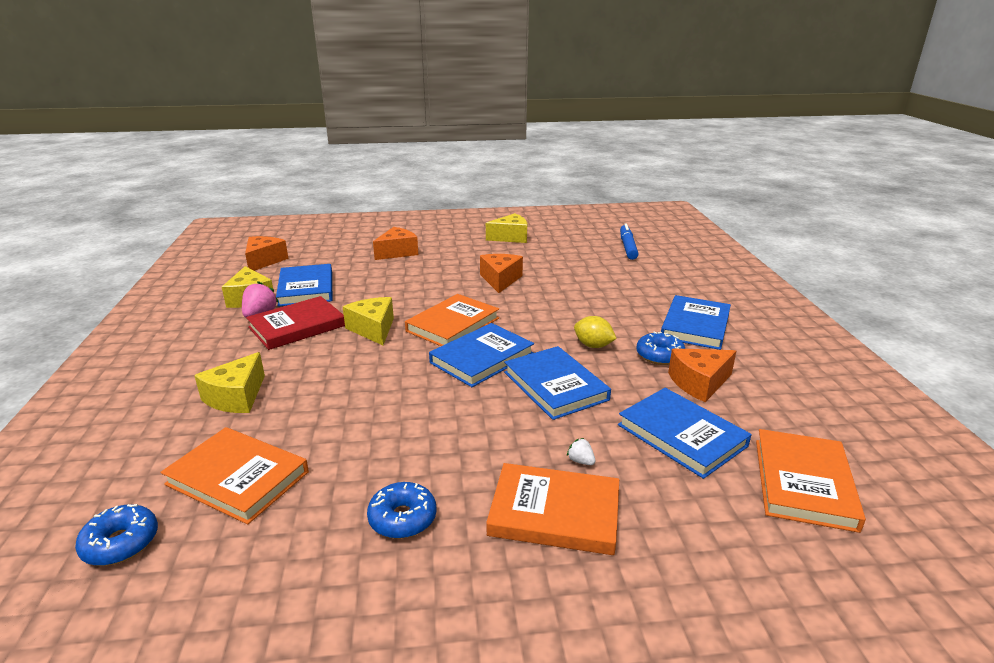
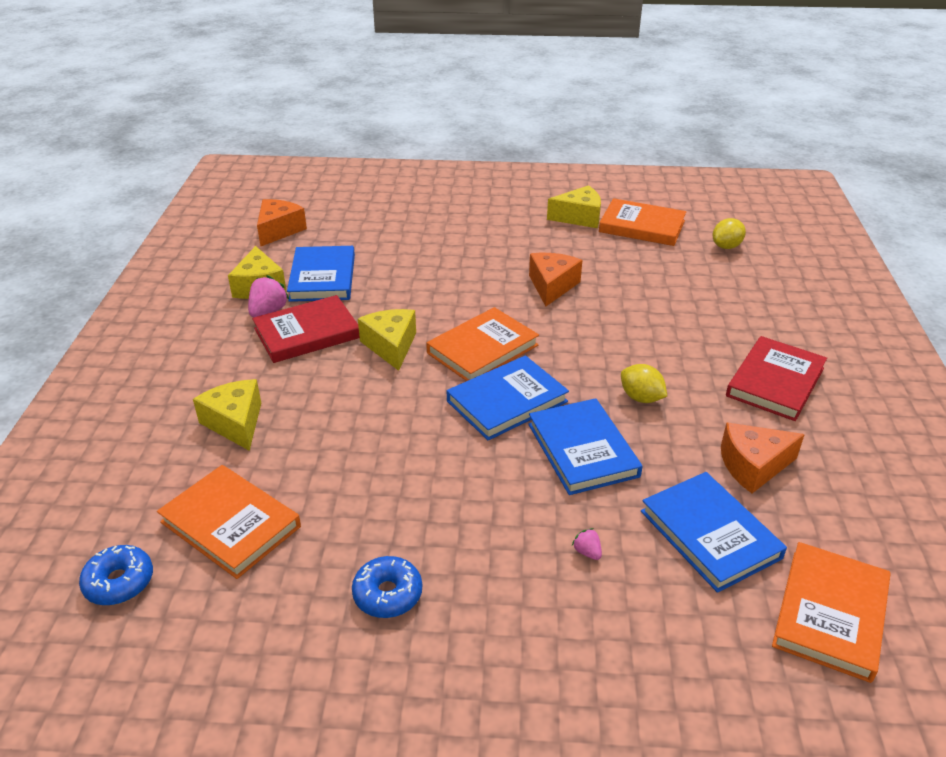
camera: 10 degrees right, 10 degrees up
(236, 397) = (235, 423): yellow cheese -> yellow cheese turned 120 degrees clockwise
(397, 252) = (435, 230): orange cheese -> none
(554, 513) = (544, 611): orange book -> orange book (642, 226)
(581, 461) = (587, 552): white strawberry -> pink strawberry
(628, 247) = (726, 246): blue marker -> yellow lemon
(659, 356) = (717, 421): blue donut -> none
(695, 326) = (775, 382): blue book -> red book

